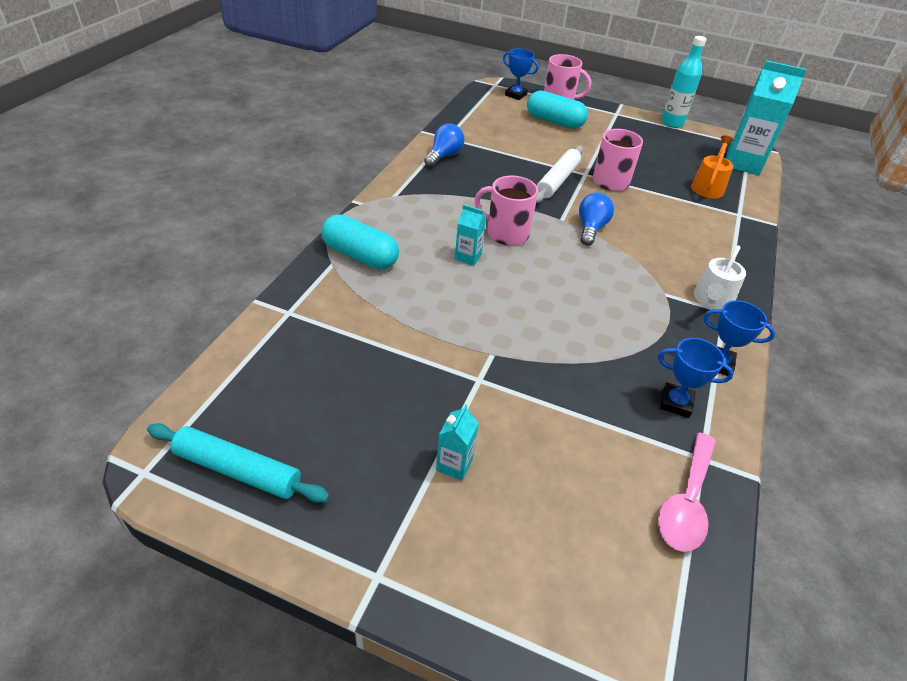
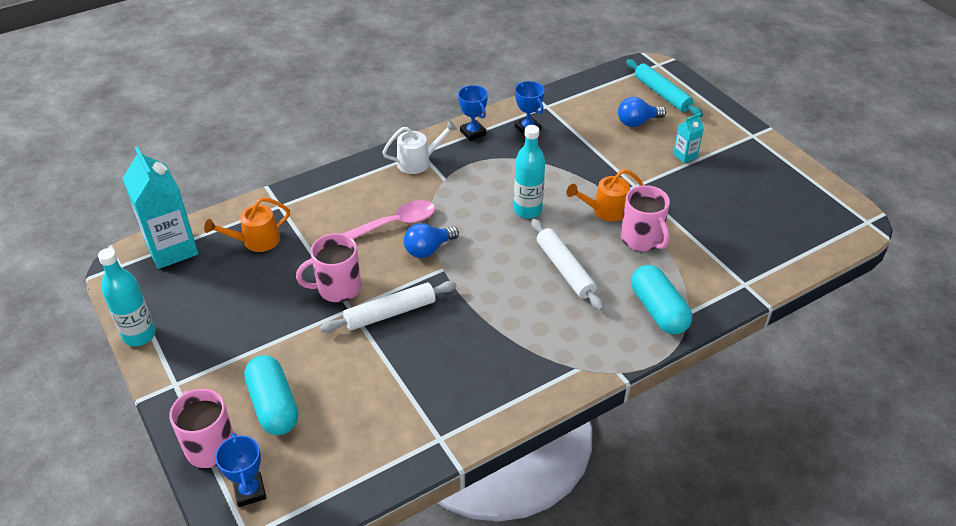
camera: 140 degrees left, 0 degrees up
(238, 470) = (810, 201): turquoise rolling pin -> turquoise rolling pin (662, 94)
(444, 156) = (473, 405): blue light bulb -> blue light bulb (637, 122)
(468, 257) = (565, 269): turquoise carton -> white rolling pin
(484, 330) = (605, 211): none -> orange watering can
(506, 233) = (509, 277): pink mug -> pink mug (642, 239)
(556, 297) = (527, 210): none -> turquoise bottle
(686, 502) = (577, 98): pink spoon -> pink spoon (396, 223)

